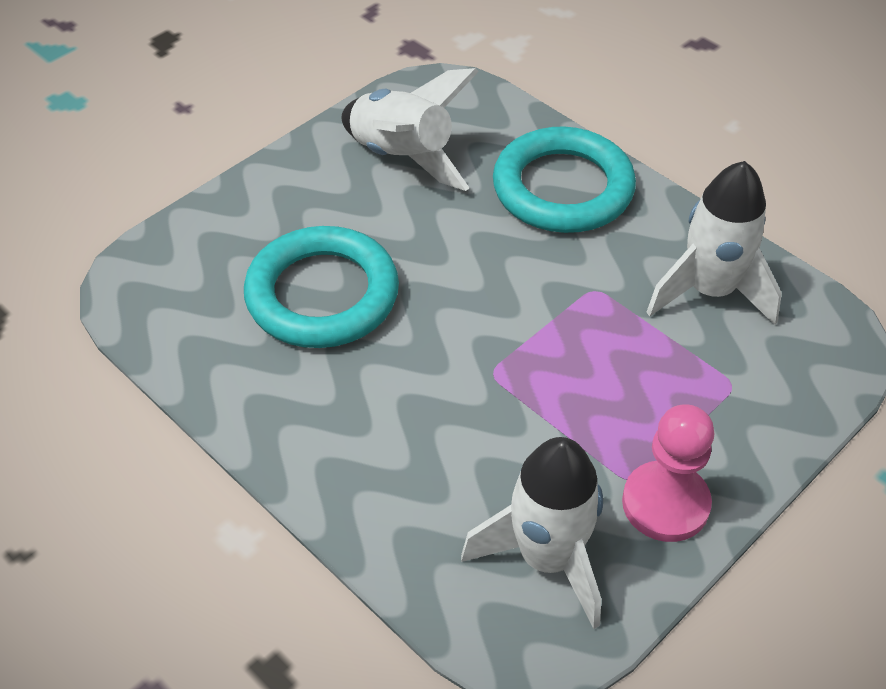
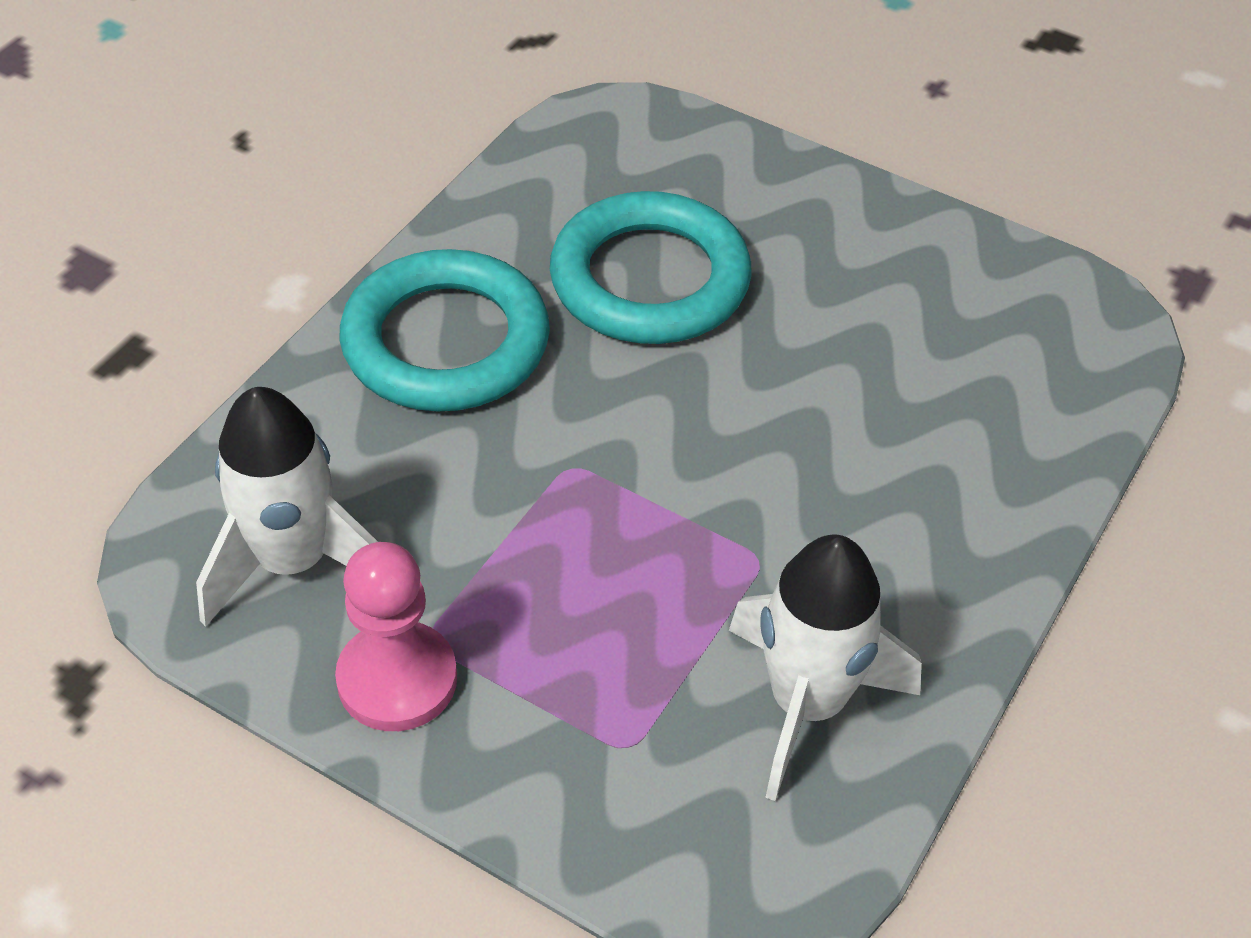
camera: 75 degrees right, 0 degrees up
(402, 157) = (935, 308): white rocket -> none
(563, 188) = (954, 495): turquoise ring -> turquoise ring (446, 342)

